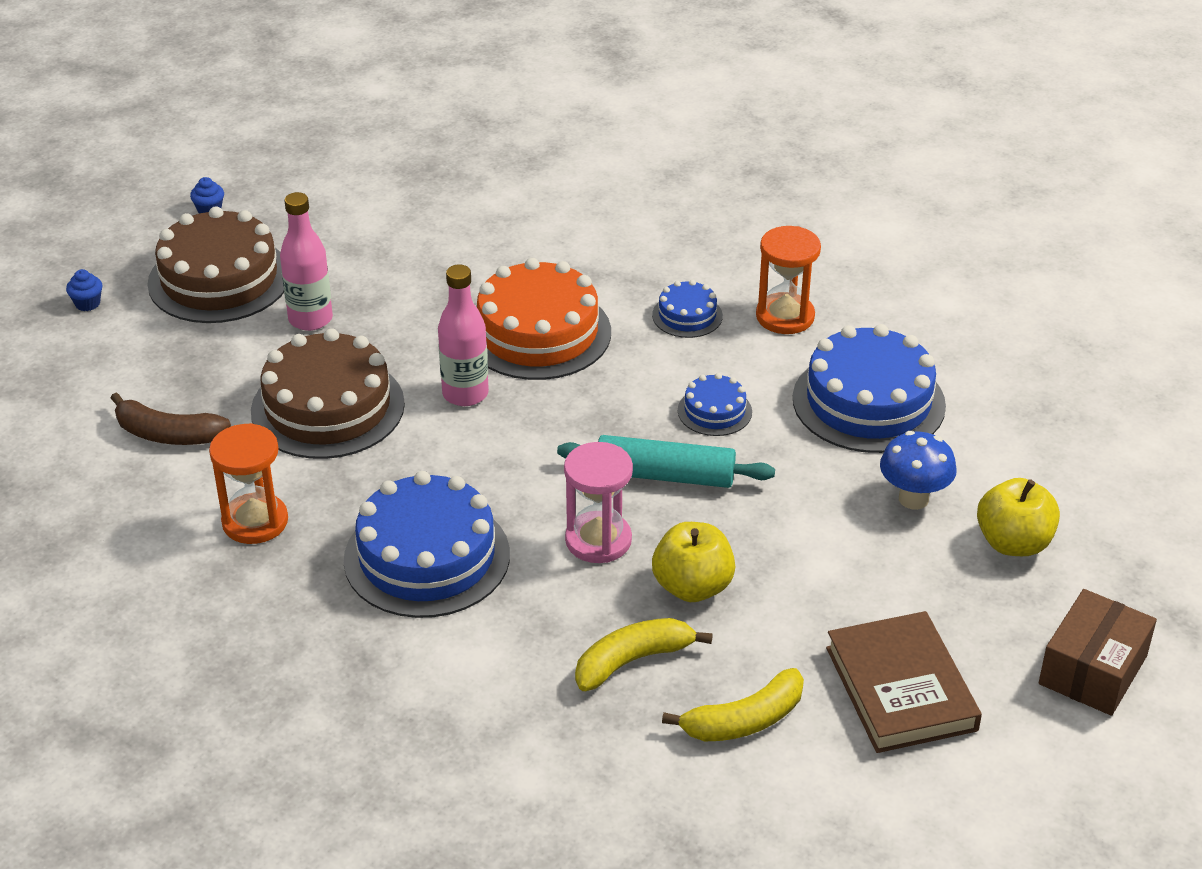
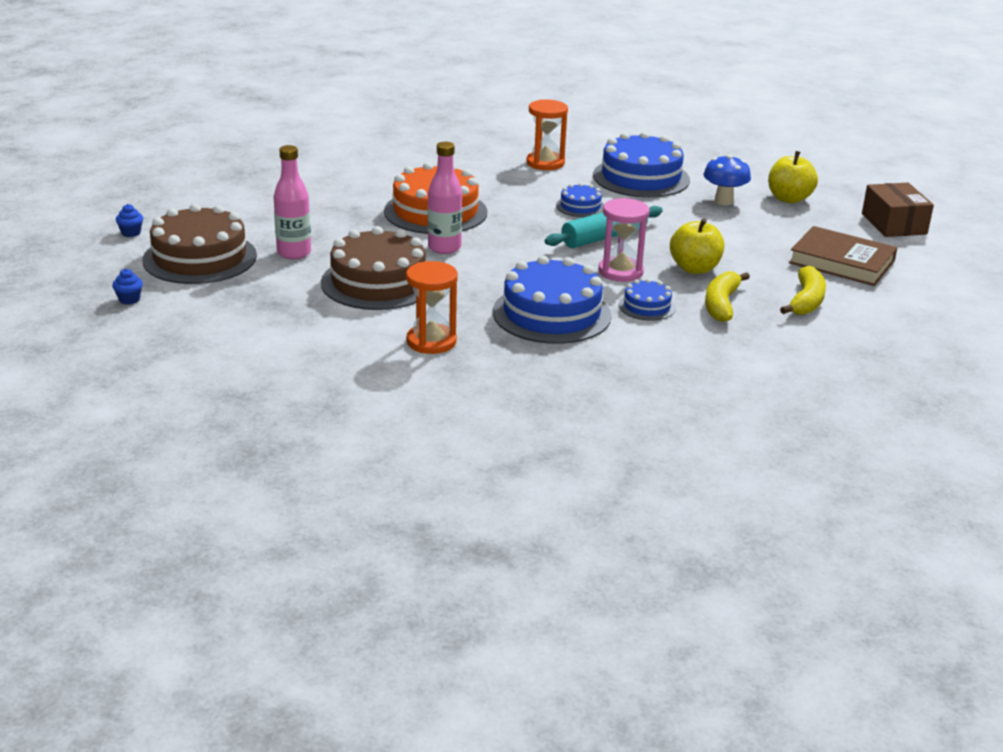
camera: 45 degrees left, 10 degrees down
(167, 434) = (303, 331): brown banana -> none
(687, 315) = (498, 179): blue cake -> blue cake (647, 306)

